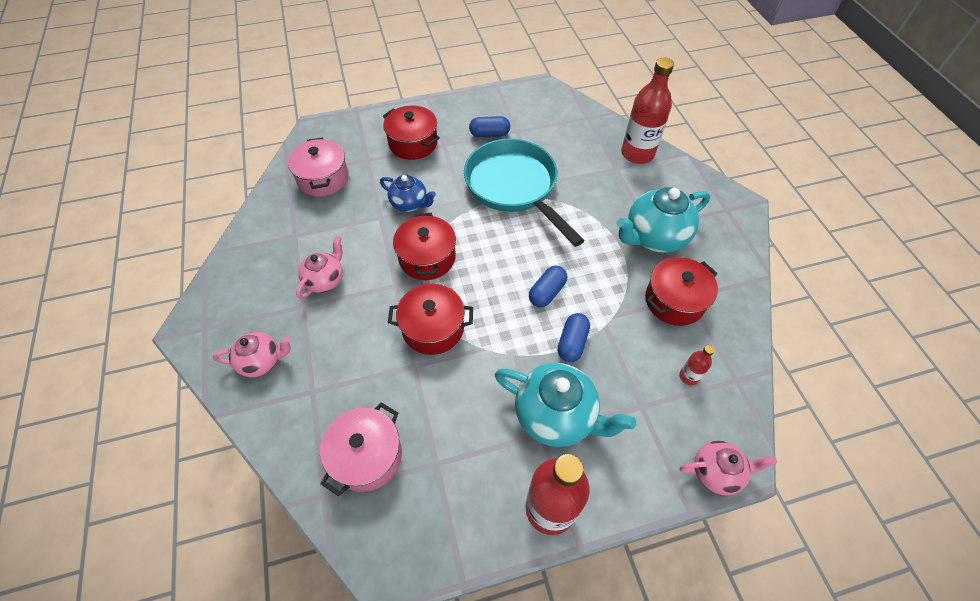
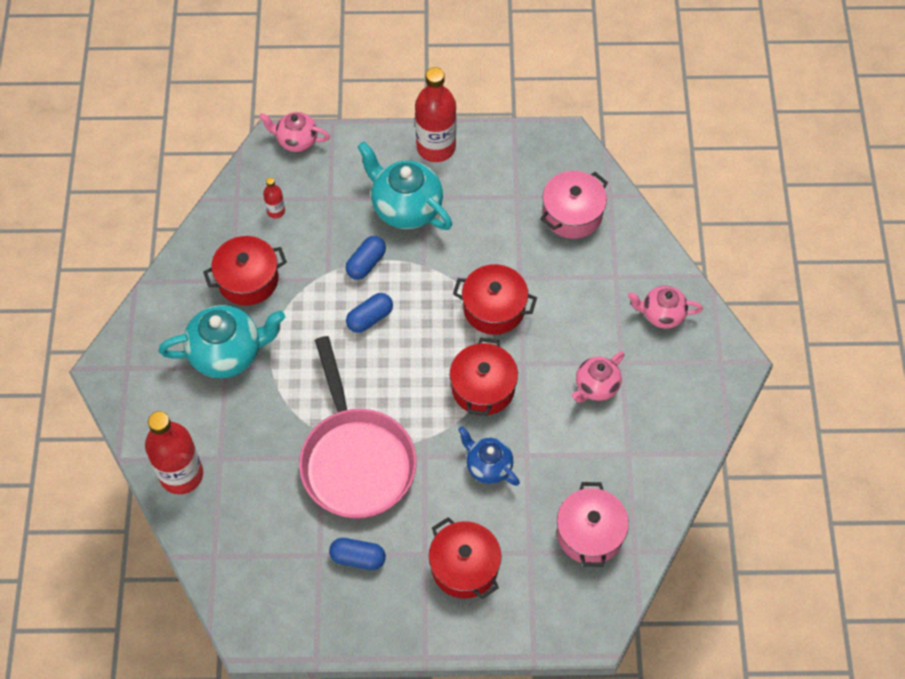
camera: 165 degrees left, 5 degrees up
(514, 187) = (356, 460): turquoise pan -> pink pan

